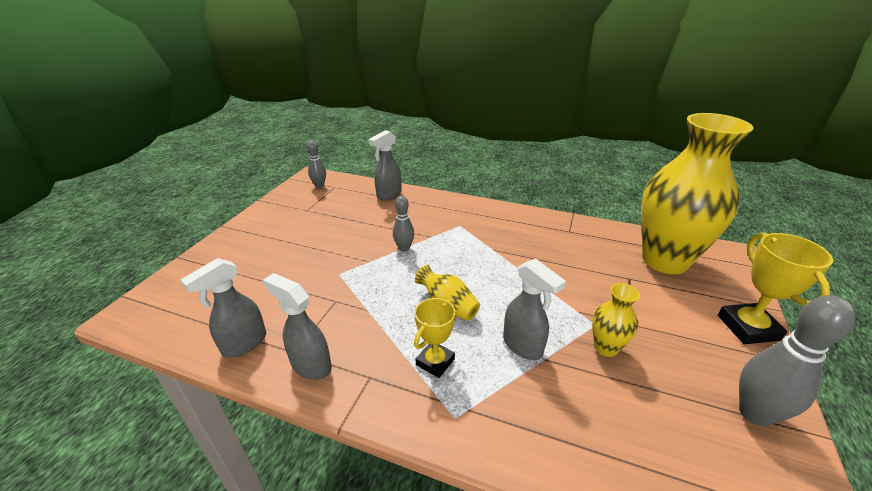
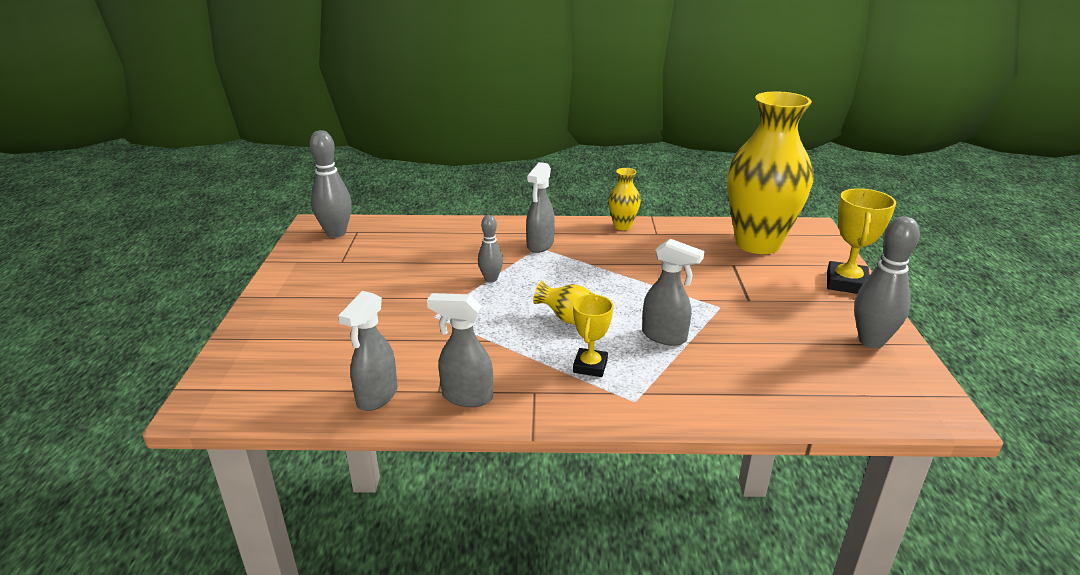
camera: 20 degrees left, 5 degrees down
(319, 186) = (336, 233): grey bowling pin -> grey bowling pin, size x1.70
(388, 195) = (433, 230): grey spray bottle -> grey spray bottle (540, 245)
(606, 348) = (738, 322): yellow vase -> yellow vase (622, 226)
(748, 327) = (846, 283): yellow trophy -> yellow trophy turned 45 degrees clockwise

